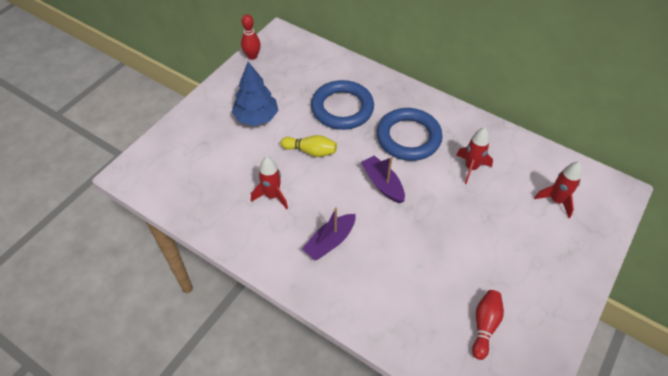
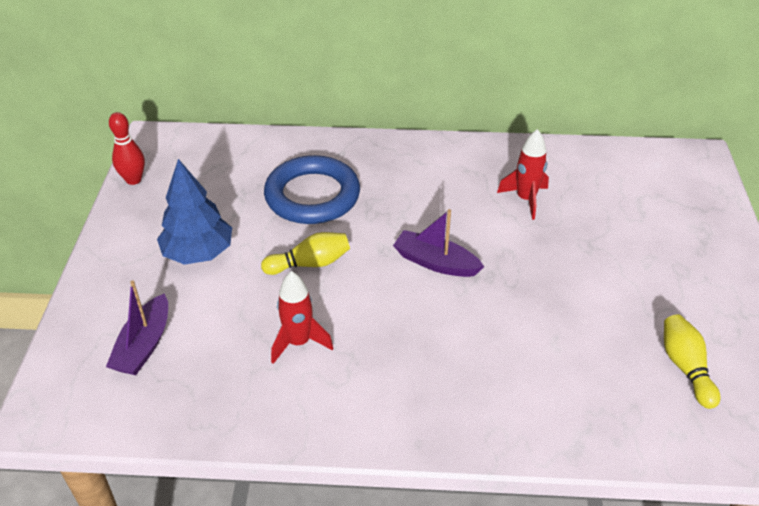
camera: 30 degrees left, 10 degrees down
(330, 241) = (423, 362): purple boat -> purple boat (144, 345)
(408, 137) = (424, 196): blue ring -> none
(484, 326) = (685, 367): red bowling pin -> yellow bowling pin
(556, 201) = (645, 195): red rocket -> none

